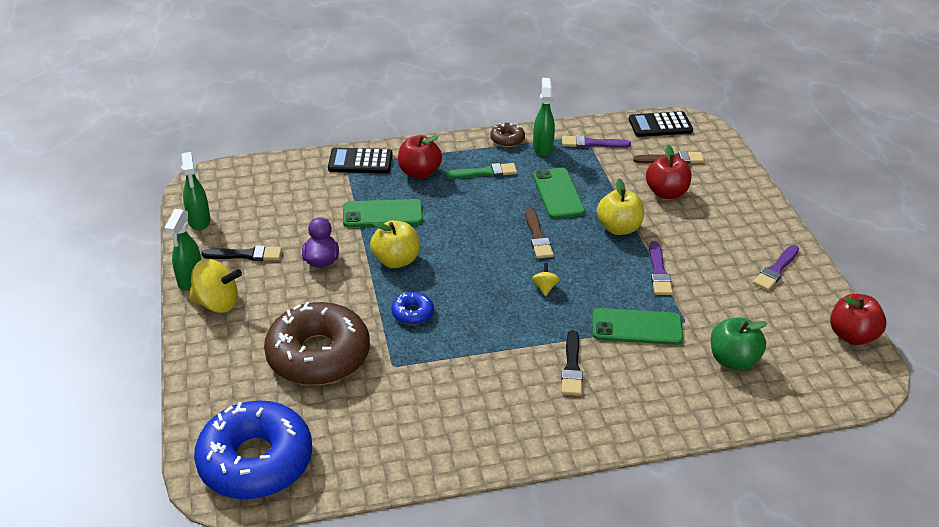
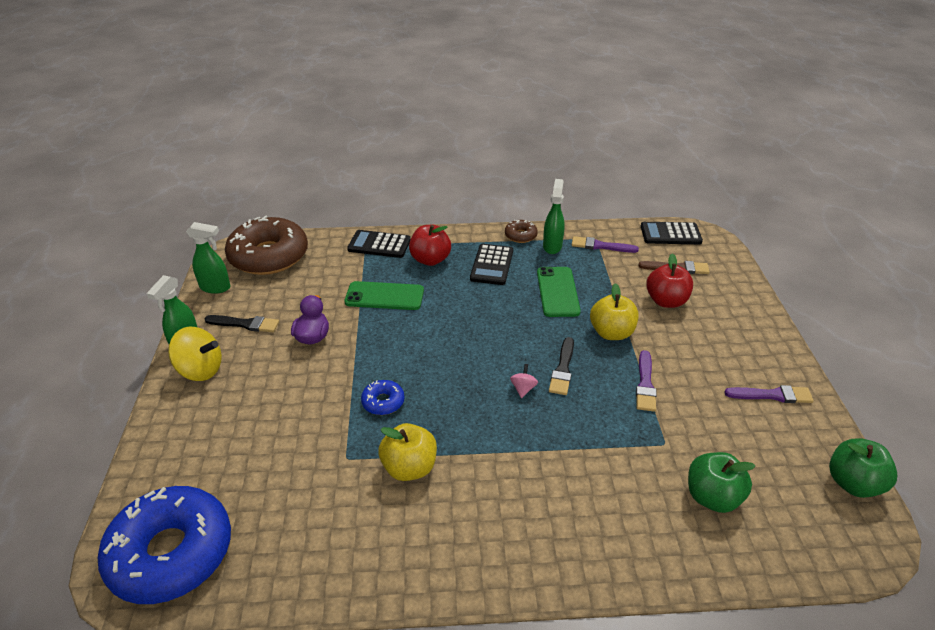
camera: 10 degrees right, 0 degrees up
(199, 221) = (216, 287): green spray bottle -> green spray bottle turned 75 degrees counterclockwise
(318, 355) = (276, 437): brown donut -> brown donut (269, 256)
(396, 260) = (383, 344): yellow apple -> yellow apple (409, 468)
(485, 172) = (492, 265): green brush -> black calculator
(537, 237) = (528, 334): brown brush -> none
(545, 287) = (523, 389): yellow spinning top -> pink spinning top
(572, 367) = (532, 483): black brush -> black brush (563, 369)
(637, 327) = (611, 444): green phone -> none
(776, 270) = (772, 395): purple brush -> purple brush turned 135 degrees counterclockwise
(852, 336) = (853, 483): red apple -> green apple

